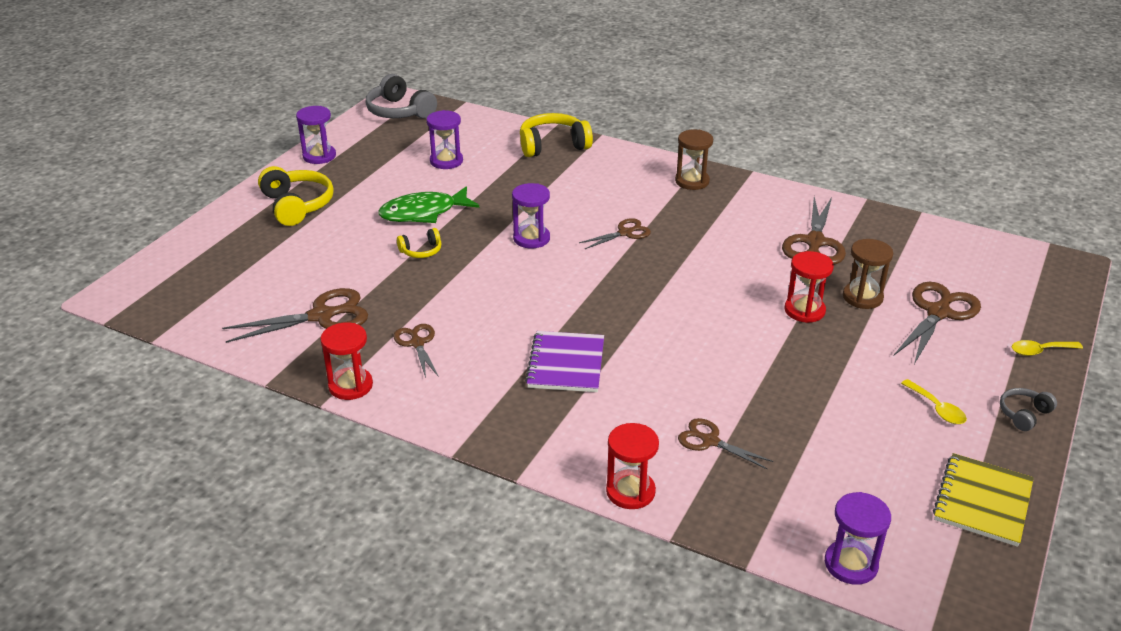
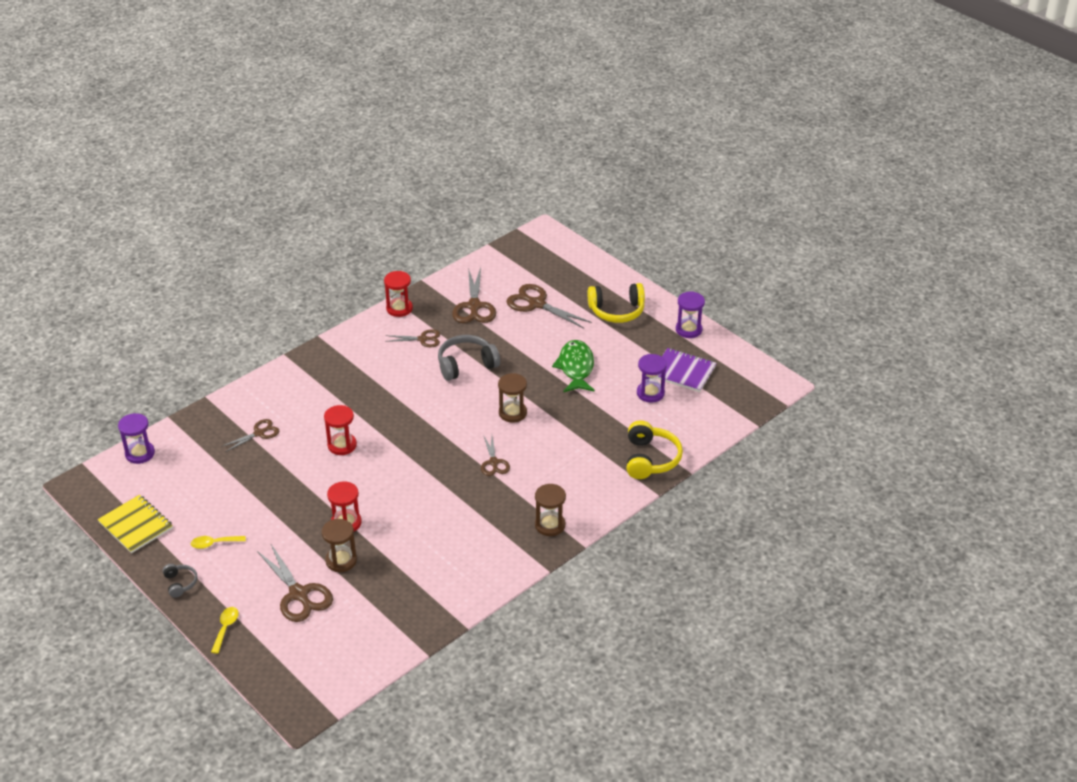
camera: 110 degrees right, 5 degrees up
(399, 111) = (752, 383): grey headphones -> grey headphones (466, 365)
(421, 251) = (525, 358): yellow headphones -> none
(531, 238) = (512, 413): purple hourglass -> brown hourglass
(566, 364) = (364, 394): purple notebook -> purple notebook (683, 371)
(630, 491) = (245, 391): red hourglass -> red hourglass (342, 445)
(814, 242) = (422, 564): brown scissors -> brown scissors (536, 304)

